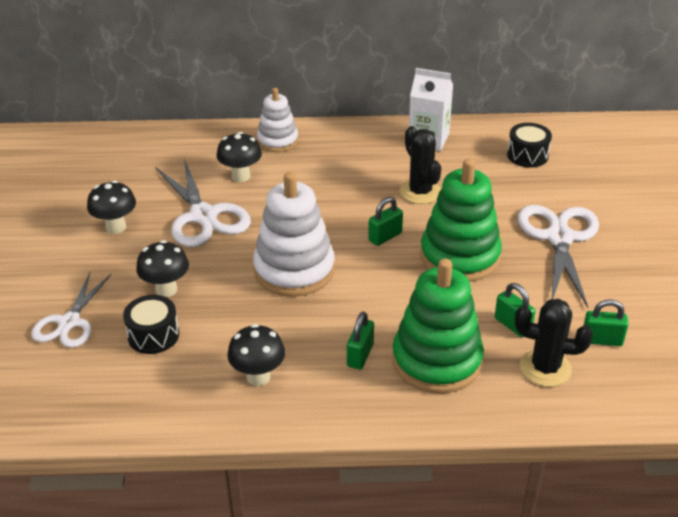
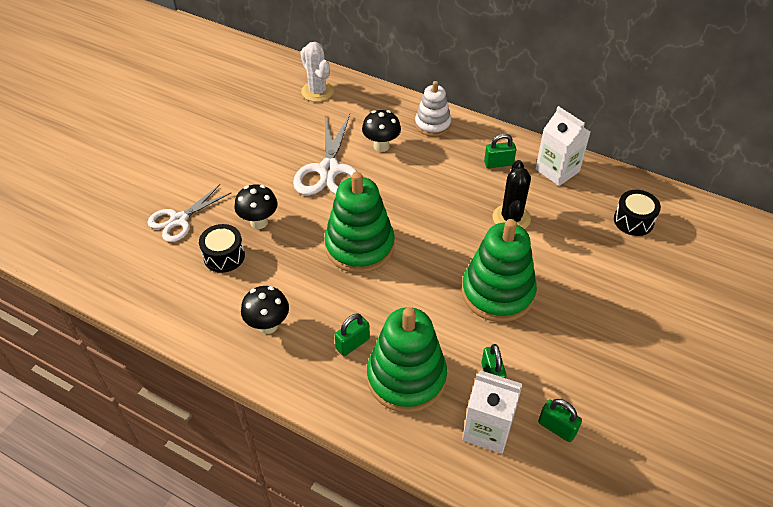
camera: 30 degrees right, 10 degrees up
(116, 227) = (263, 154): black mushroom -> none
(129, 151) = (317, 91): none -> white cactus
(294, 270) = (359, 246): white stacking toy -> green stacking toy
(385, 237) = (451, 248): green padlock -> green padlock (498, 163)
(545, 368) = (487, 429): black cactus -> white carton
(559, 238) = (597, 314): white scissors -> none

